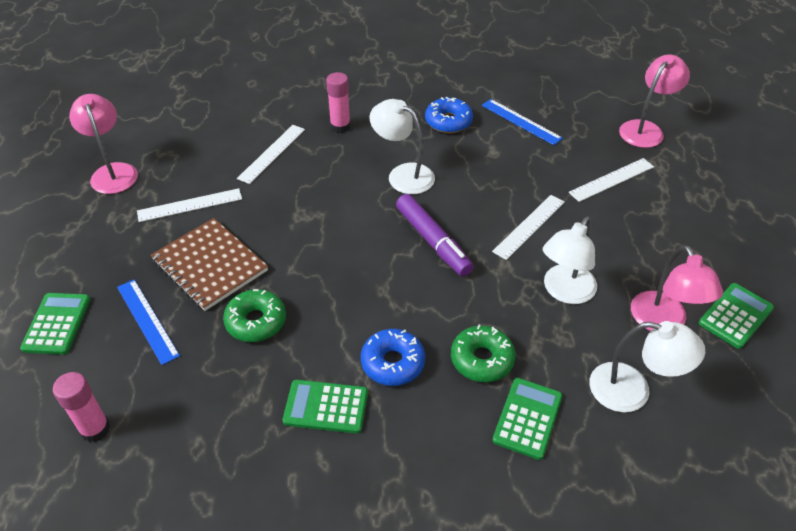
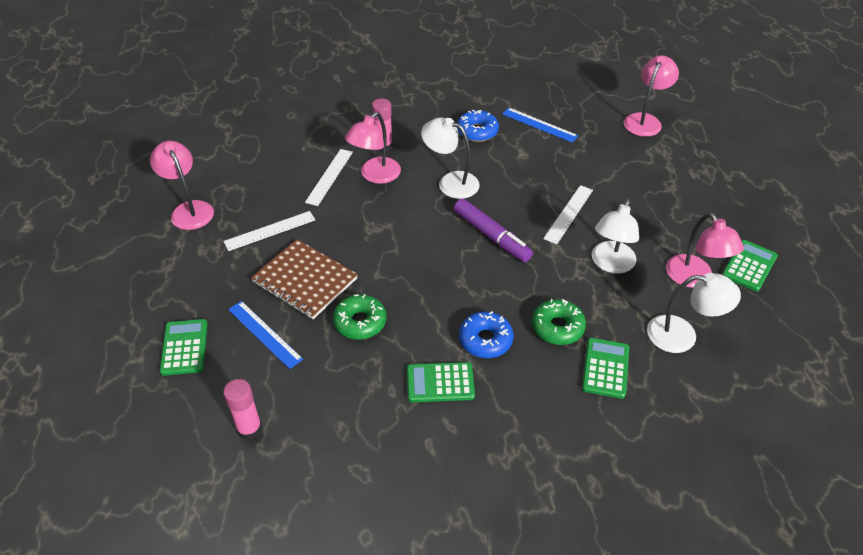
camera: 10 degrees left, 0 degrees up
(322, 158) = (375, 175): none -> pink lamp
(612, 180) = (627, 166): white ruler -> none

